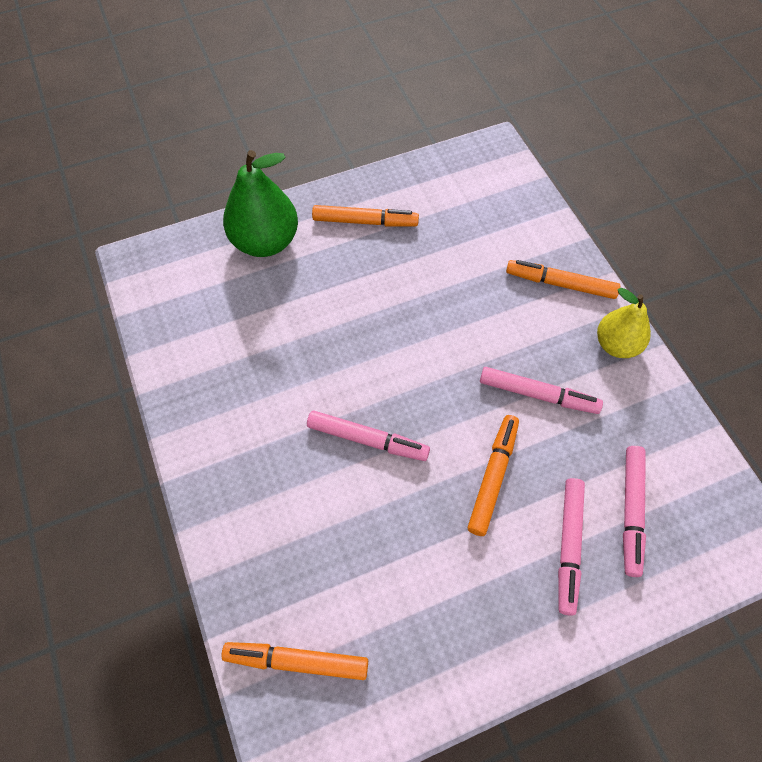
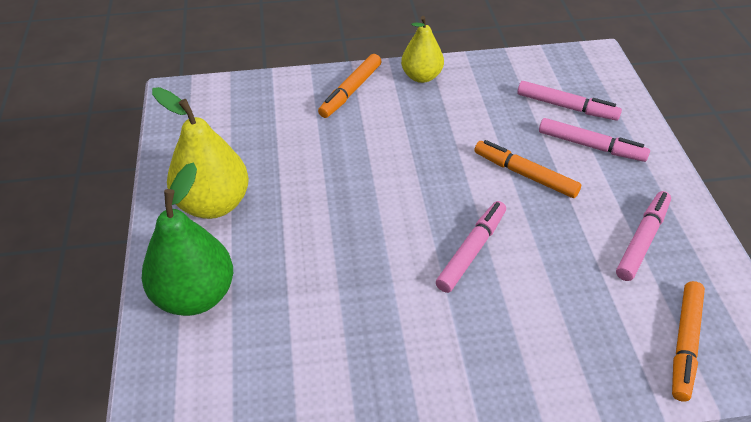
camera: 75 degrees left, 15 degrees down
(365, 221) = (213, 204): orange marker -> yellow pear
(538, 394) = (454, 130): pink marker -> pink marker (642, 240)

